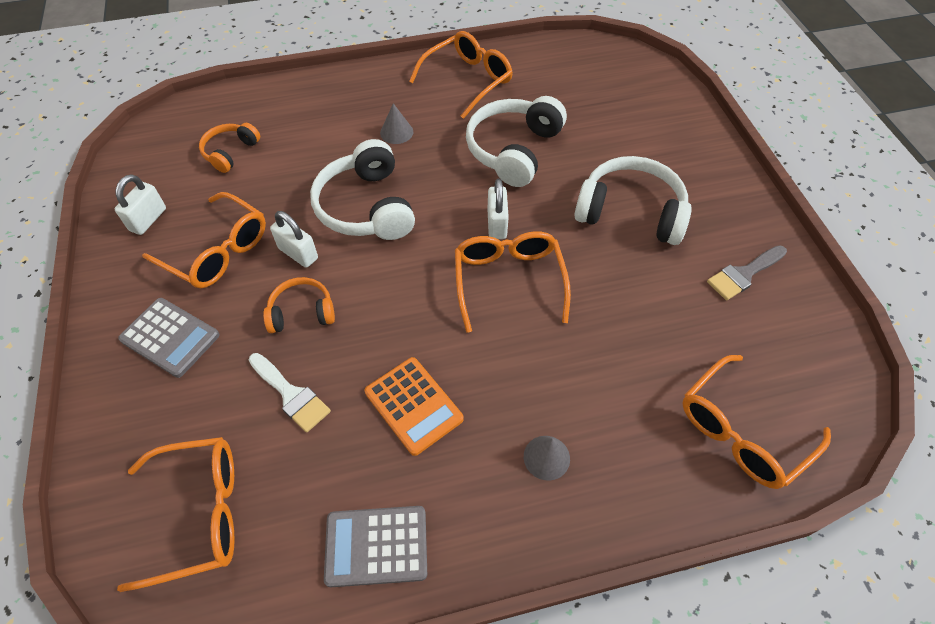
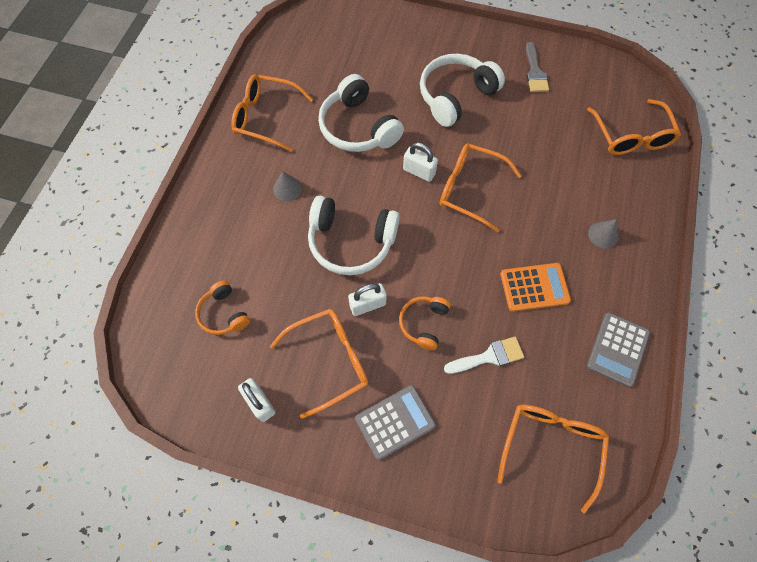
camera: 60 degrees left, 10 degrees up
(468, 80) = (265, 117): orange glasses -> orange glasses turned 60 degrees counterclockwise

